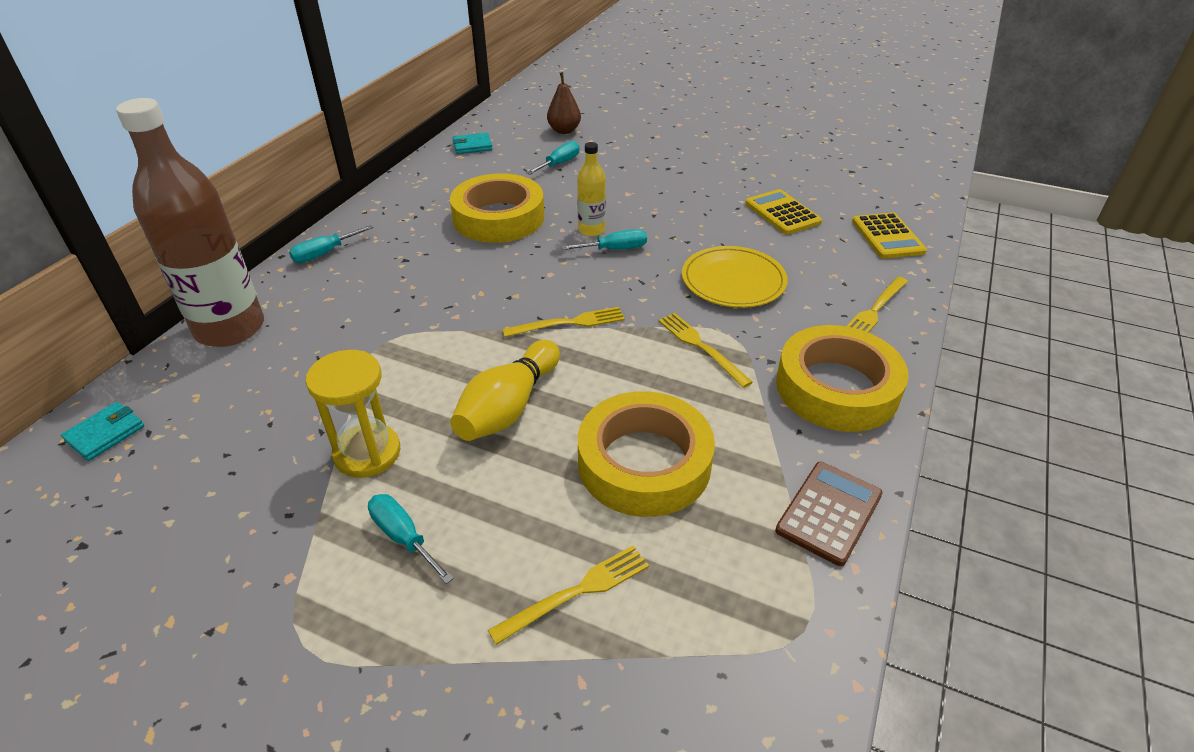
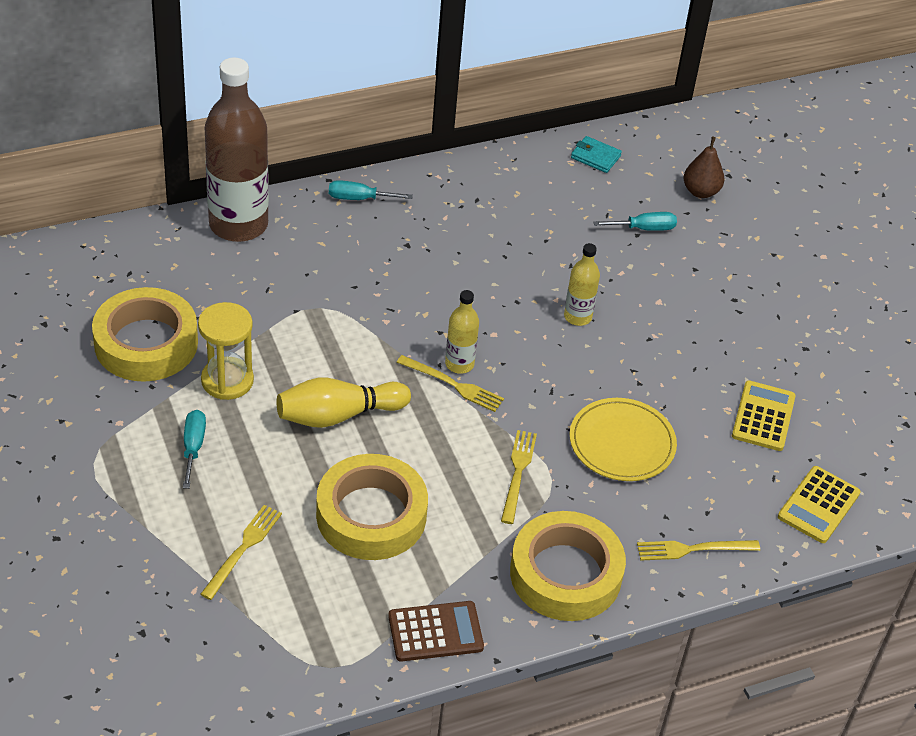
camera: 40 degrees right, 5 degrees up
(105, 433) = (108, 256): turquoise wallet -> none
(499, 217) = (521, 252): yellow tape -> yellow tape (146, 343)
(553, 307) = (459, 364): none -> yellow bottle
(576, 592) = (243, 549): yellow fork -> yellow fork turned 75 degrees counterclockwise
(615, 249) = (571, 348): turquoise screwdriver -> none

